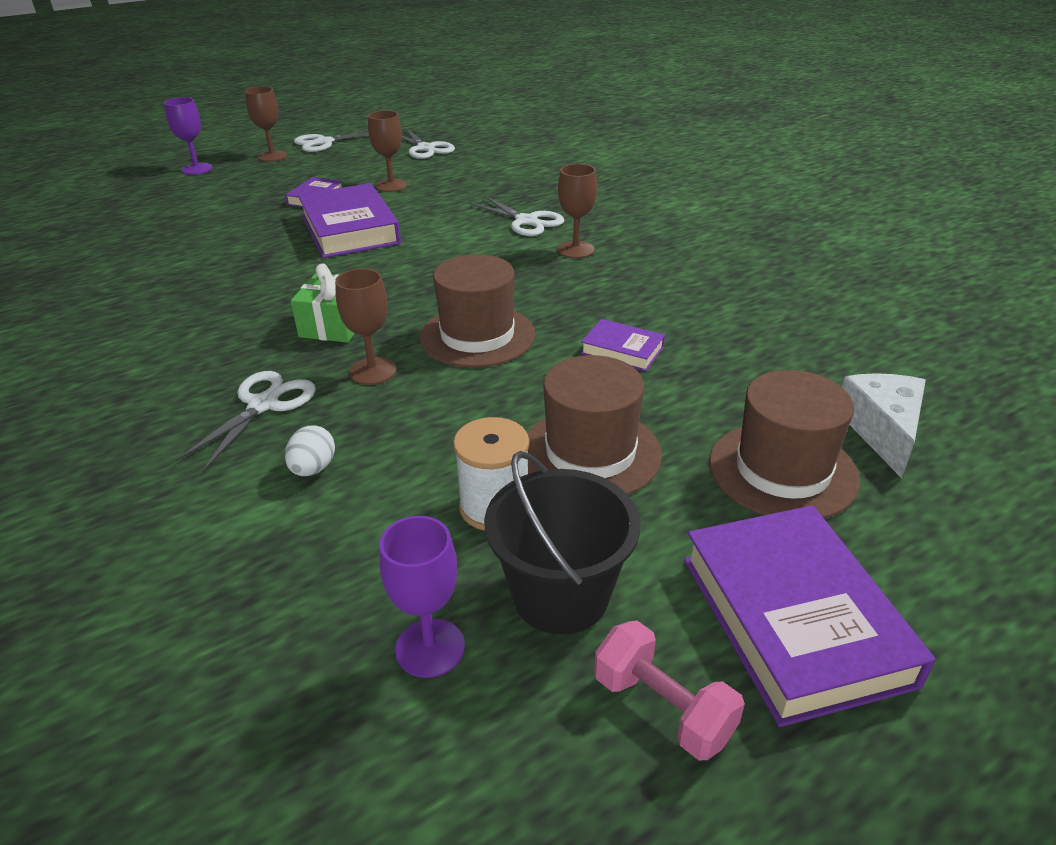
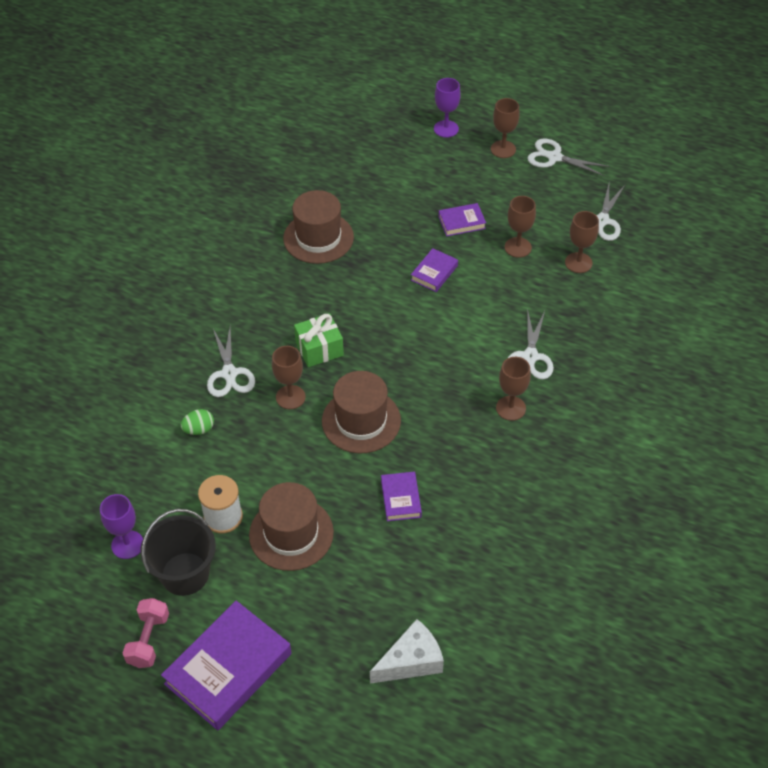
camera: 55 degrees right, 15 degrees up
(263, 405) = (229, 374): white scissors -> white scissors turned 90 degrees clockwise
(313, 469) = (199, 429): white egg -> green egg
(349, 229) = (434, 273): purple book -> purple book, size x0.50
(453, 170) = (578, 263): none -> brown goblet
(782, 470) = (337, 625): brown hat -> brown hat (318, 238)

